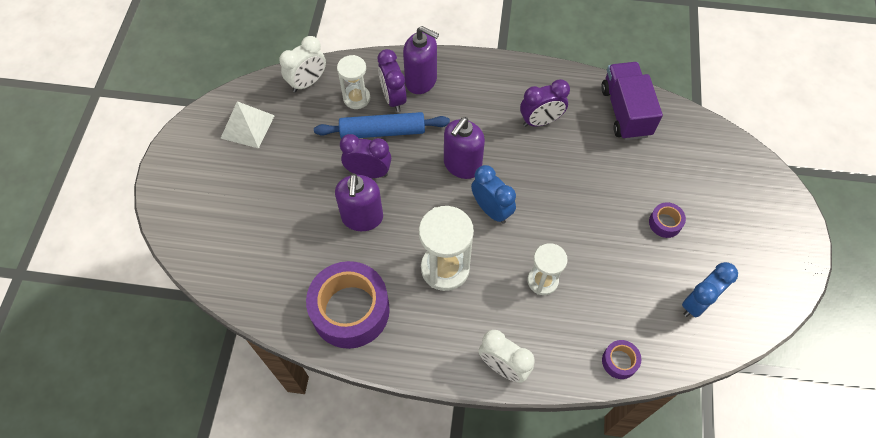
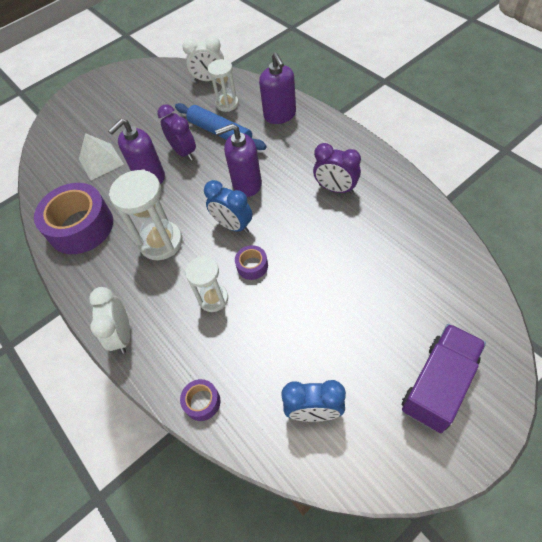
camera: 50 degrees right, 5 degrees down
(247, 126) = (149, 86): white pyramid -> white pyramid (101, 161)
(393, 98) = (249, 116): purple clock -> none
(491, 210) = (233, 226): blue clock -> blue clock turned 120 degrees clockwise
(625, 112) = (414, 222): purple truck -> purple truck (438, 385)
(665, 223) = (355, 328): purple tape -> purple tape (252, 266)

